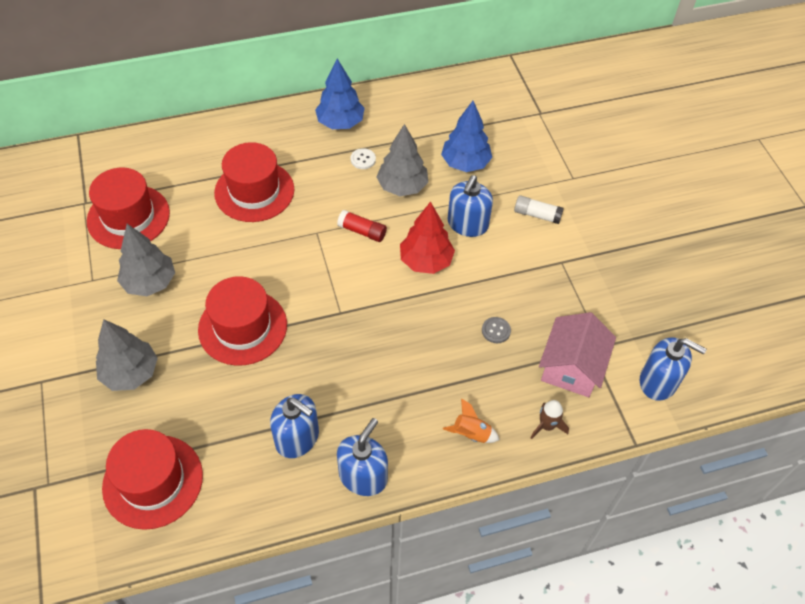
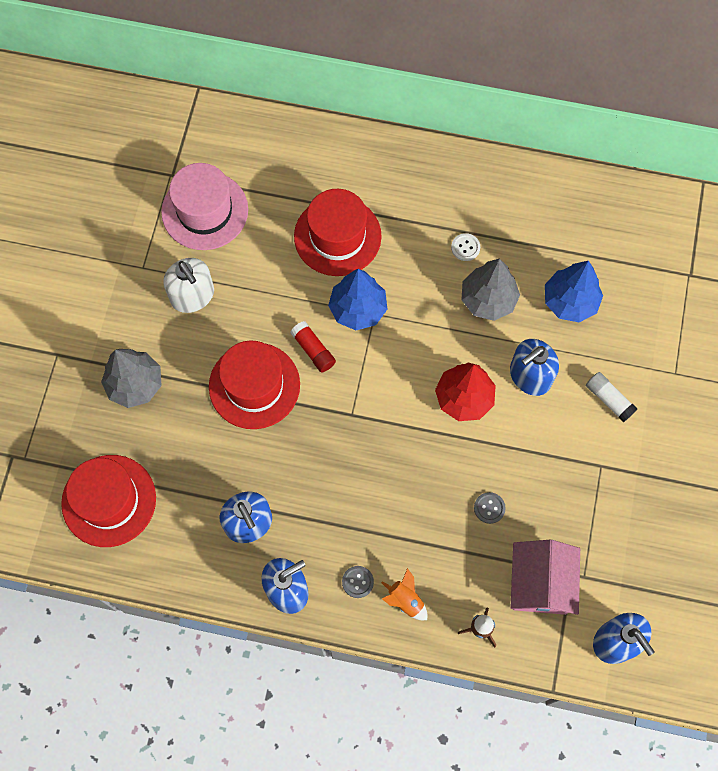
camera: 30 degrees right, 15 degrees up
(128, 217) = (205, 211): red hat -> pink hat
(150, 282) = (192, 296): grey tree -> white soap dispenser
(340, 123) = (466, 190): blue tree -> blue tree (358, 309)
(362, 231) = (419, 334): red glue stick -> red glue stick (313, 350)
(422, 439) = (357, 582): none -> grey button
(572, 367) = (540, 583): pink house -> pink house turned 45 degrees counterclockwise

